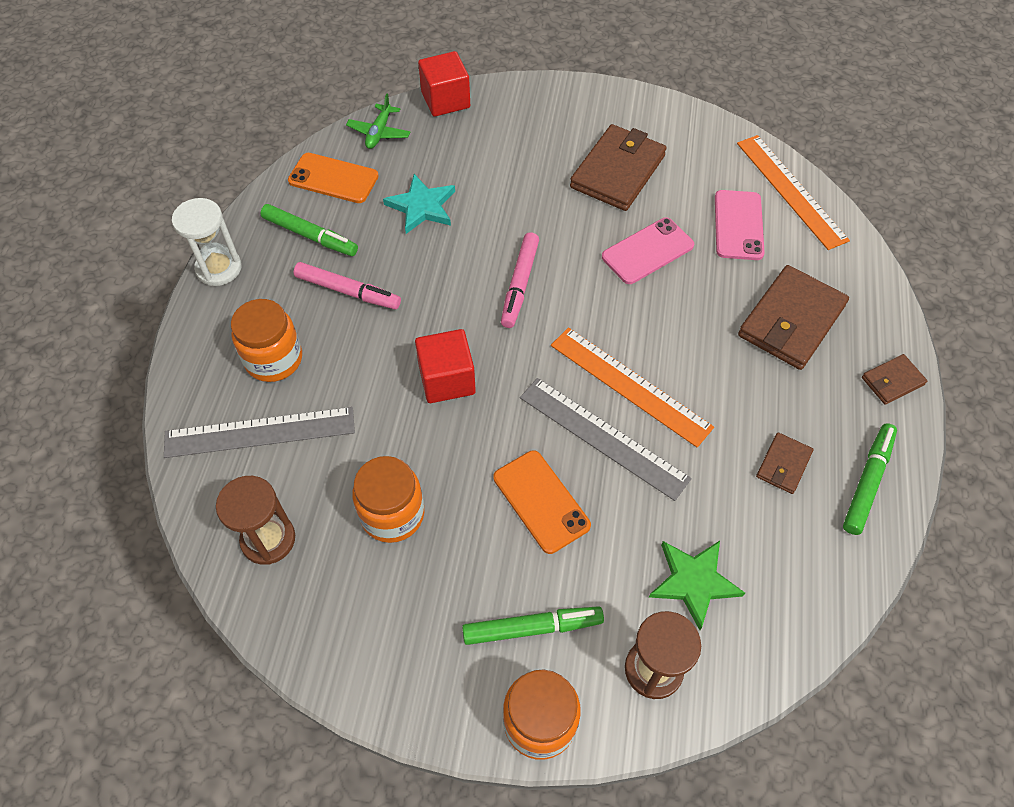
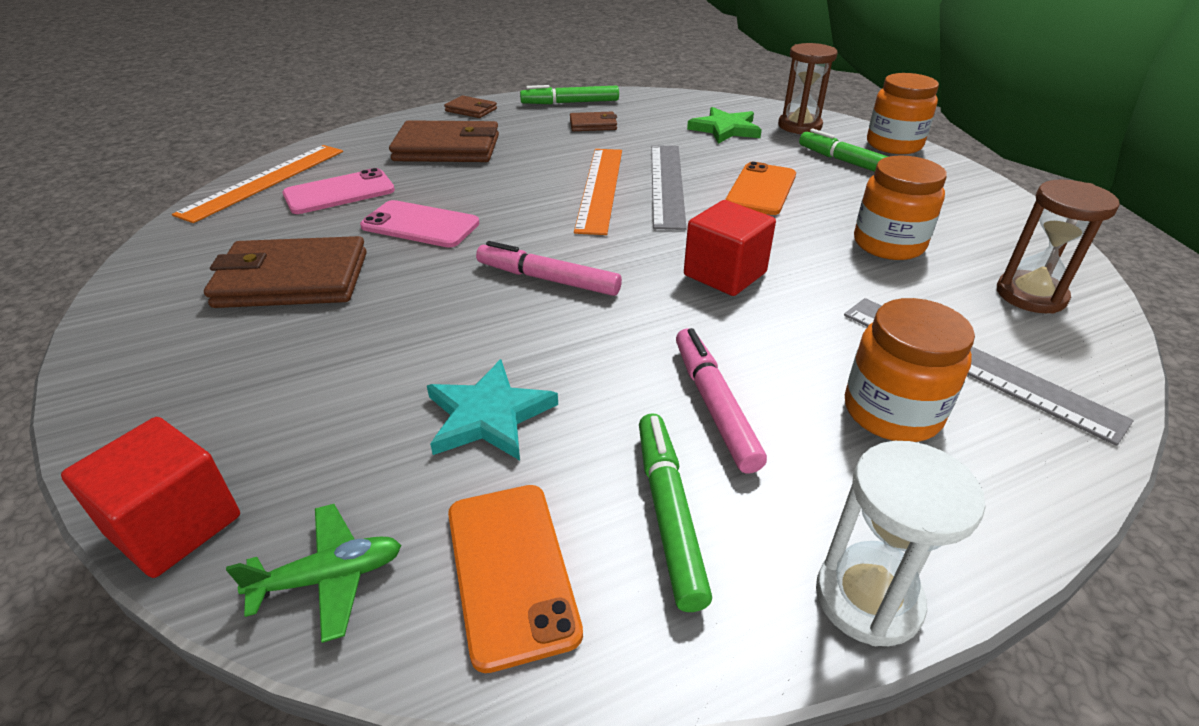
camera: 125 degrees left, 20 degrees down
(520, 284) = (548, 279): pink marker -> pink marker turned 135 degrees counterclockwise

